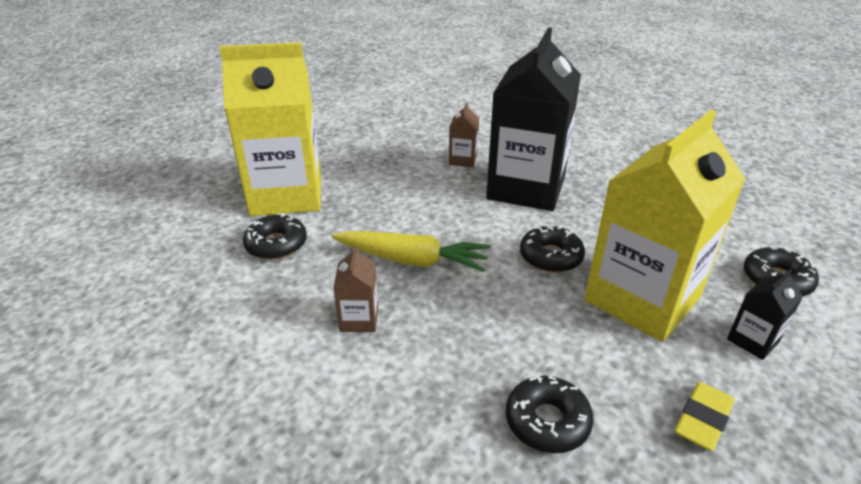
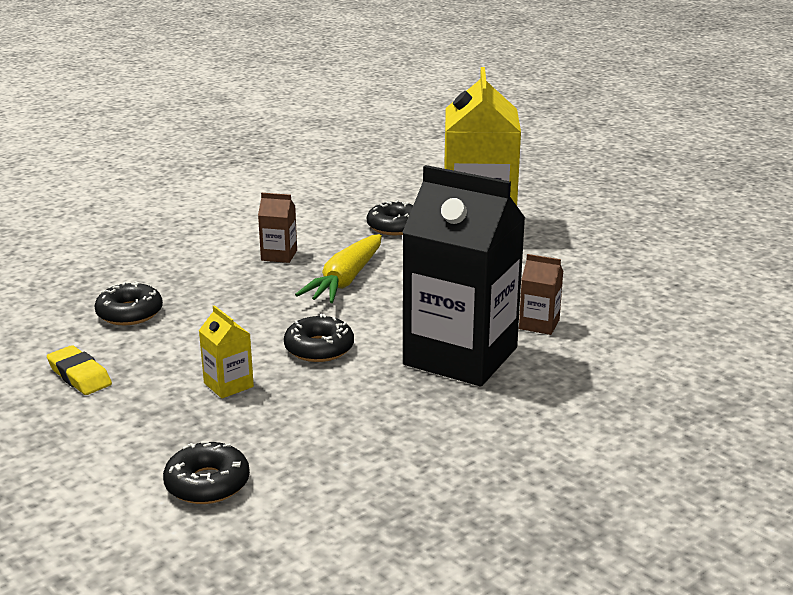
camera: 100 degrees right, 10 degrees down
(642, 299) = (228, 385): yellow carton -> yellow carton, size x0.41
(752, 340) = (136, 431): black carton -> none

